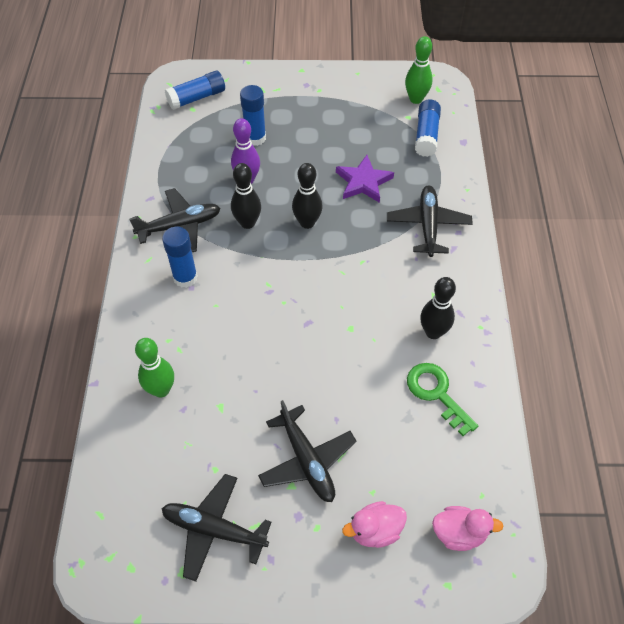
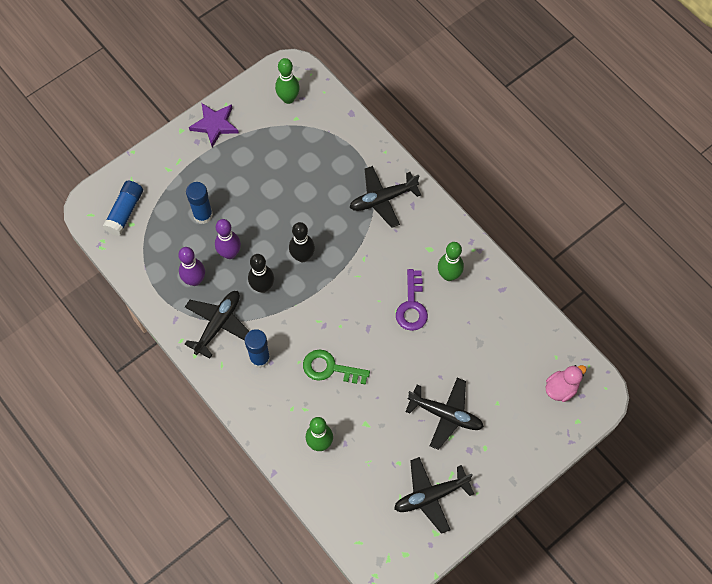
camera: 40 degrees left, 10 degrees up
(197, 180) = (195, 280): none -> purple bowling pin
(363, 182) = (312, 196): purple star -> purple star (215, 125)
(369, 333) = (412, 306): none -> purple key
(375, 530) = (517, 423): pink duck -> none
(426, 135) = (322, 126): blue glue stick -> none
(428, 225) = (382, 199): black plane -> black plane turned 75 degrees counterclockwise
(433, 332) = (449, 275): black bowling pin -> green bowling pin
(437, 393) = (483, 314): green key -> green key (330, 368)

